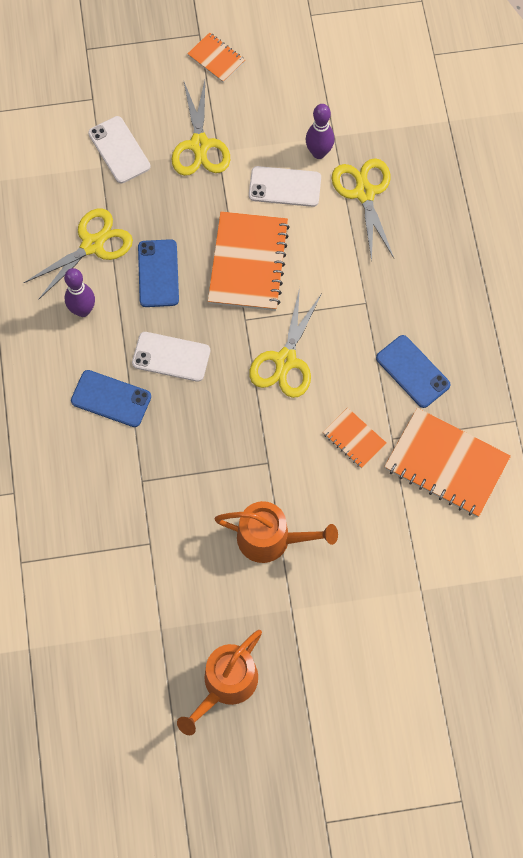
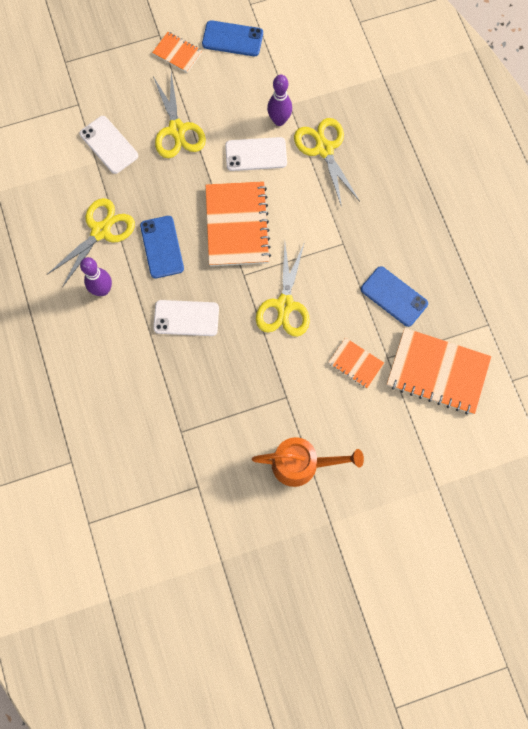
camera: 10 degrees left, 5 degrees up
(111, 398) = (141, 363): blue phone -> blue phone (232, 39)
(226, 684) = (286, 600): orange watering can -> none

